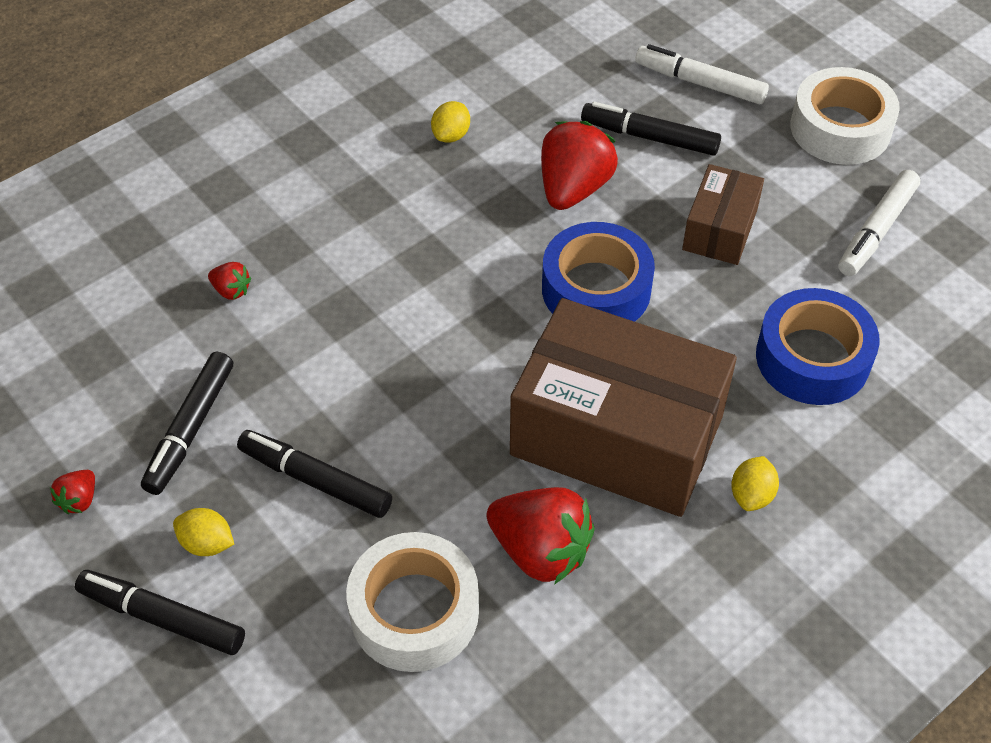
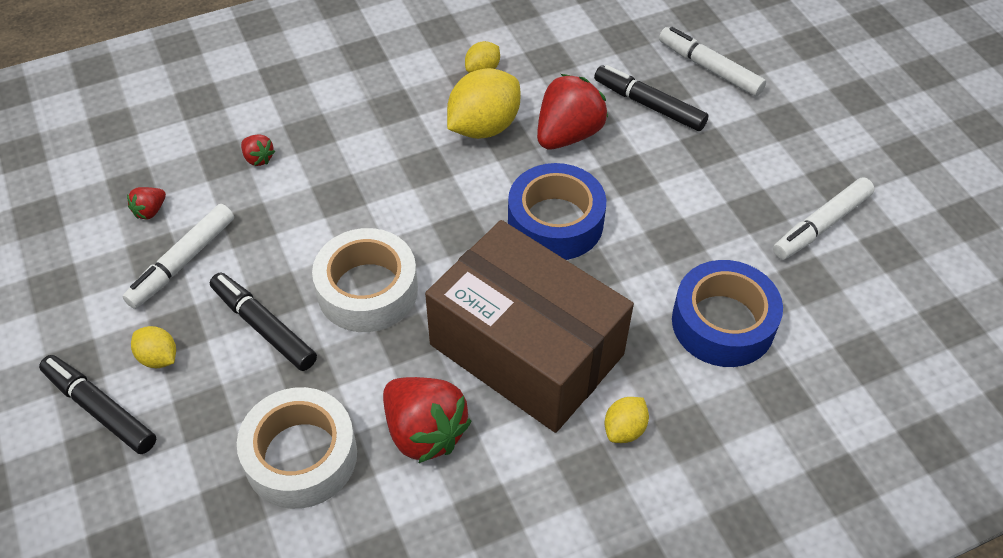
camera: 15 degrees right, 0 degrees up
(79, 500) = (75, 298): red strawberry -> red strawberry (150, 211)
(190, 429) = (182, 262): black marker -> white marker
(477, 199) = (483, 127): none -> yellow lemon
(720, 229) = (681, 195): brown box -> none
(840, 128) = (820, 131): white tape -> white tape (367, 290)

